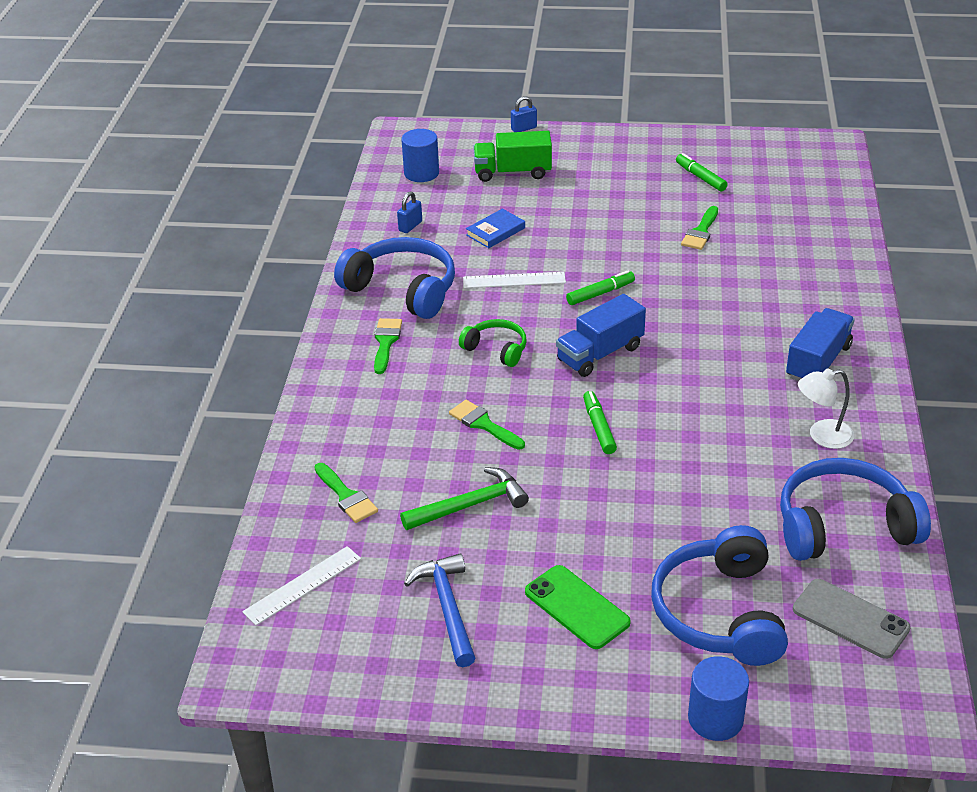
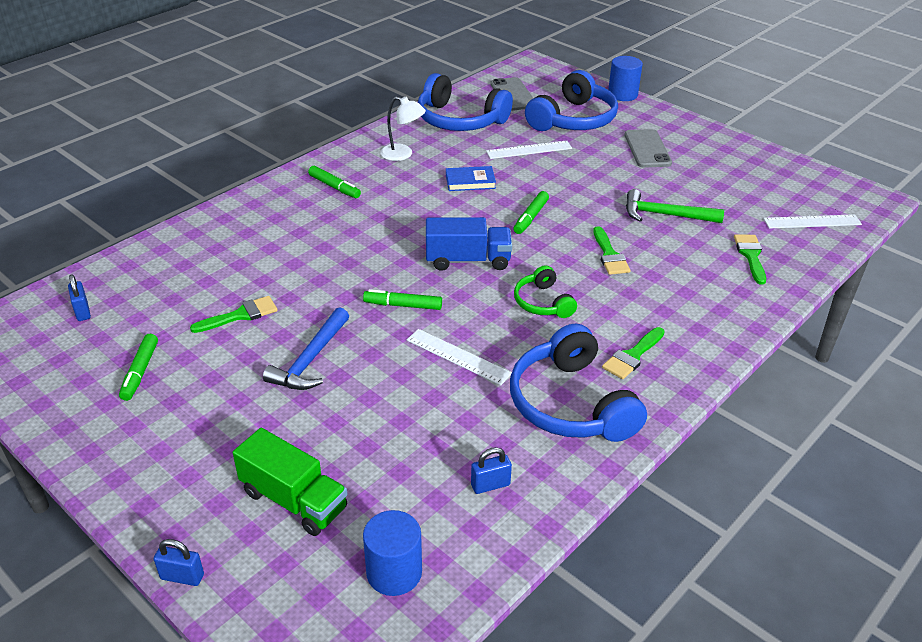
camera: 145 degrees left, 0 degrees up
(447, 608) = (724, 177): blue hammer -> blue hammer (311, 360)
(495, 231) = (411, 423): blue book -> blue book (470, 181)
(576, 607) = (647, 149): green phone -> grey phone
(707, 521) = (529, 150): none -> white ruler
(803, 184) = (82, 311): none -> blue padlock
(818, 362) = (334, 187): blue truck -> green marker

